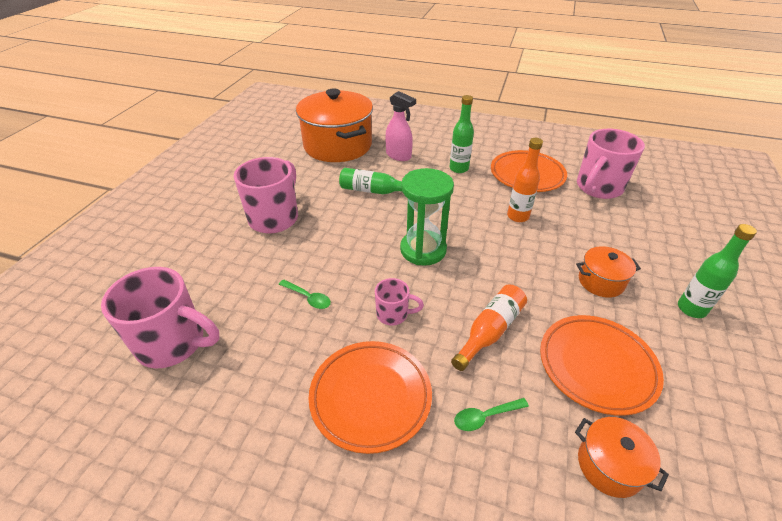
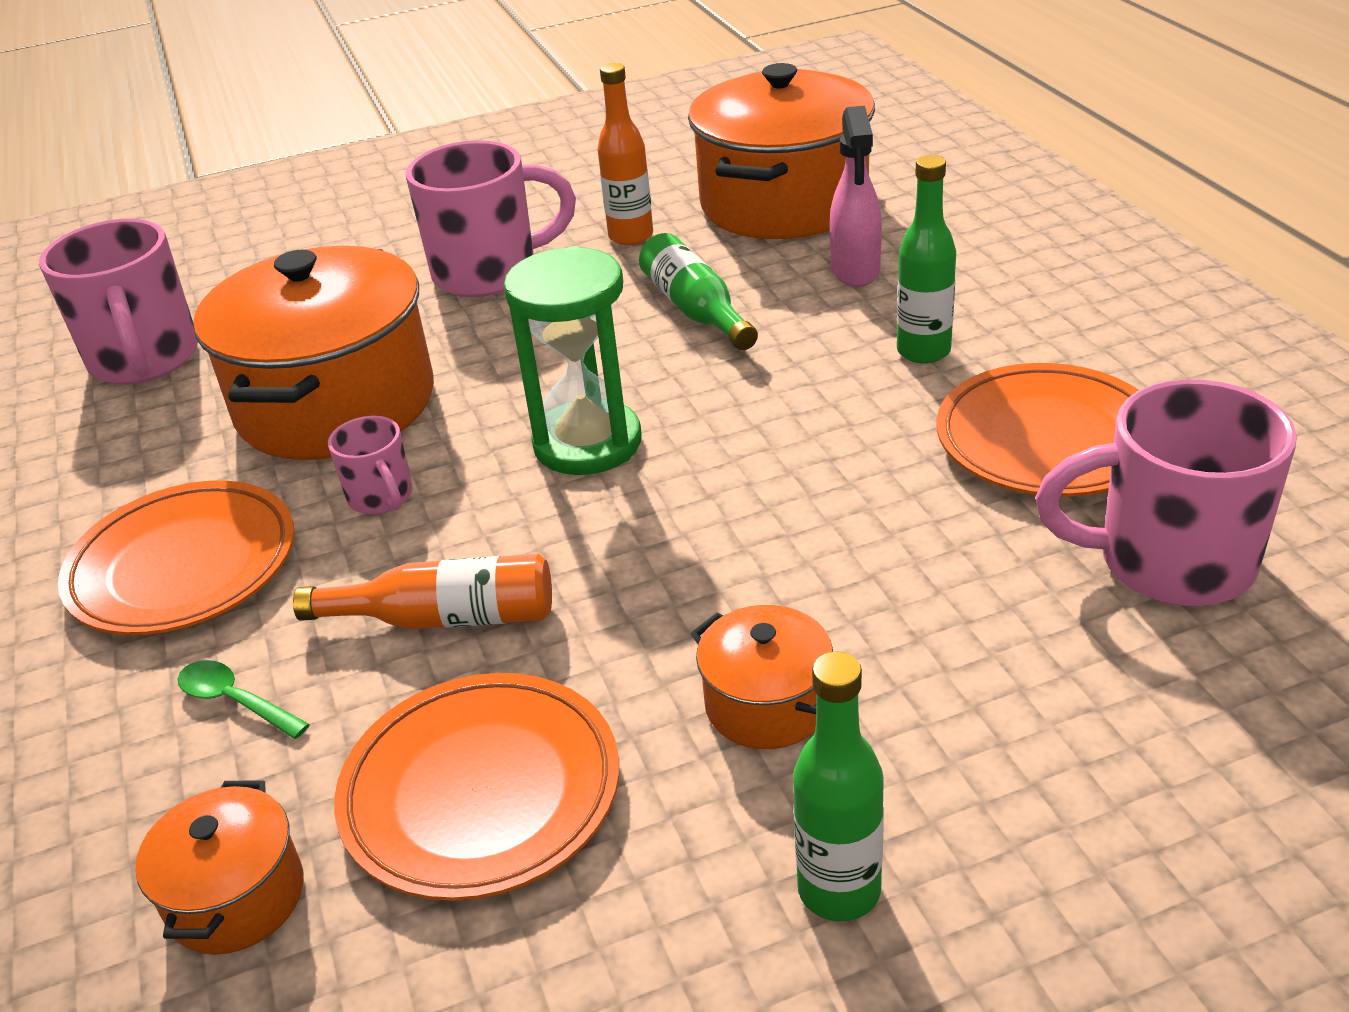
camera: 55 degrees right, 5 degrees down
(308, 298) = (336, 404): green spoon -> orange pot
(518, 216) = (855, 498): orange bottle -> orange bottle (631, 236)

